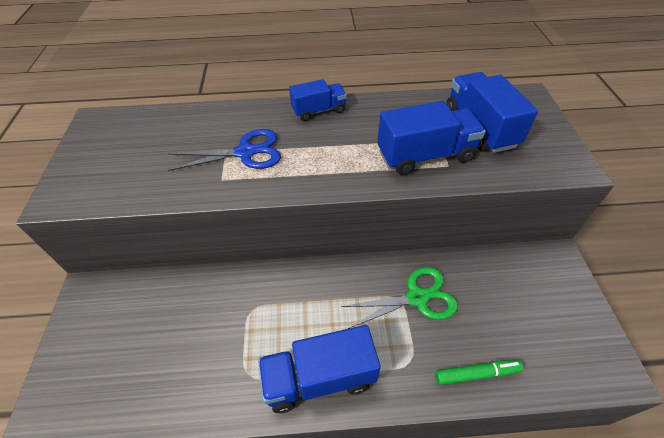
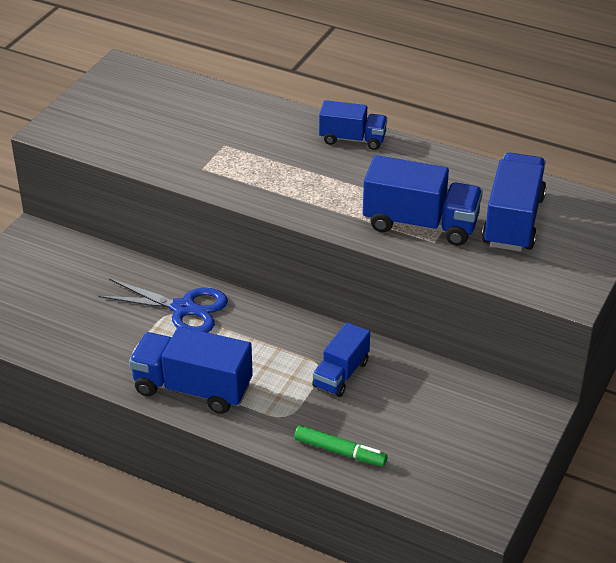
camera: 30 degrees right, 10 degrees down
(246, 152) = (243, 153): blue scissors -> blue scissors (184, 309)
(417, 297) = (341, 374): green scissors -> blue truck

